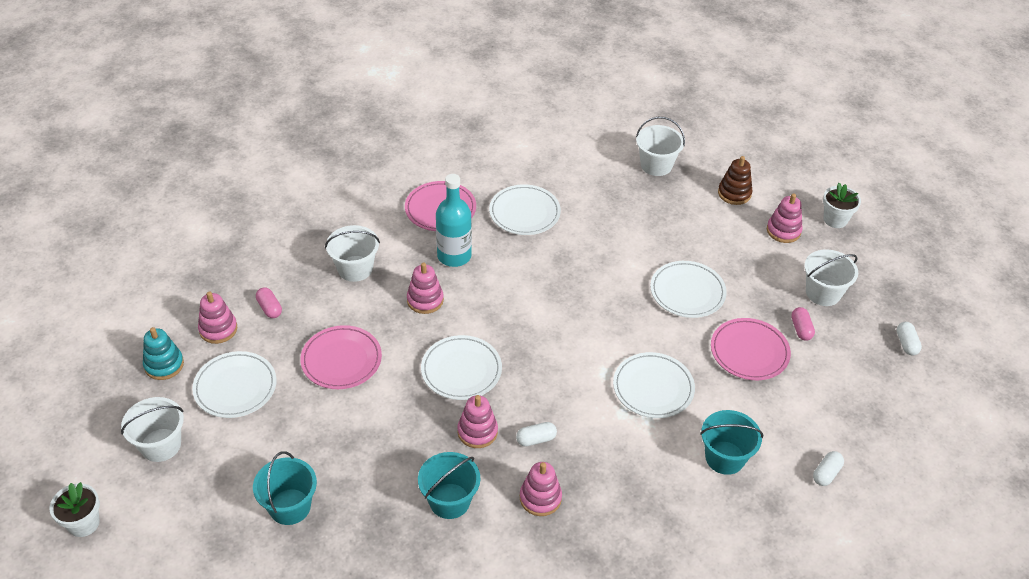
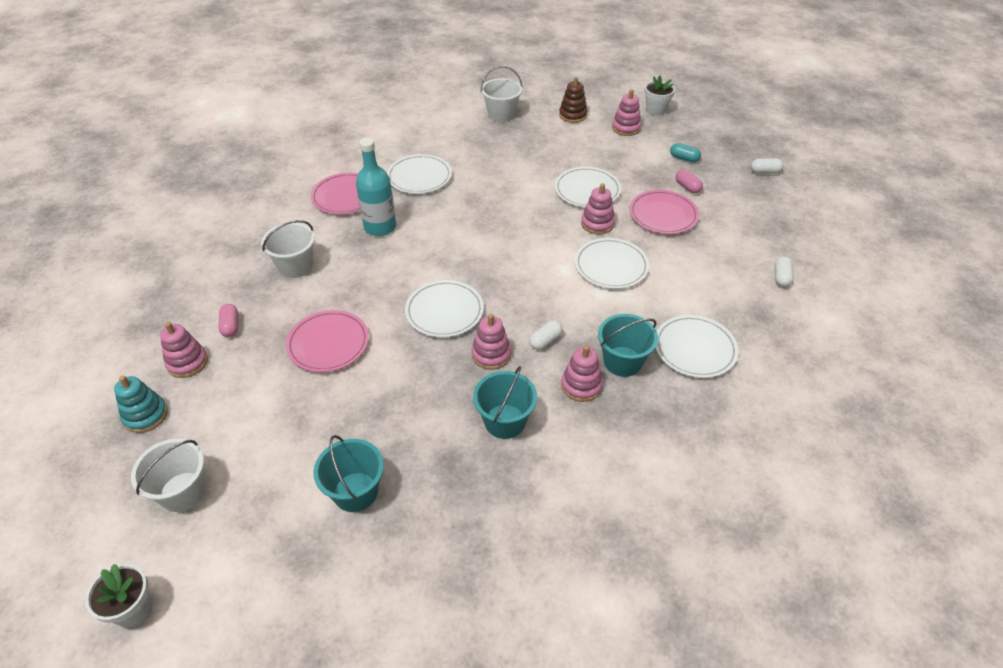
camera: 25 degrees left, 0 degrees up
(235, 387) = (235, 407): white plate -> white plate (694, 349)
(269, 308) = (231, 326): pink capsule -> pink capsule turned 45 degrees clockwise
(425, 300) = (376, 269): pink stacking toy -> pink stacking toy (597, 224)
(725, 457) = (702, 295): turquoise bucket -> turquoise bucket (622, 361)
(823, 293) = (684, 158): white bucket -> turquoise capsule
(906, 344) = (765, 172): white capsule -> white capsule turned 60 degrees counterclockwise

